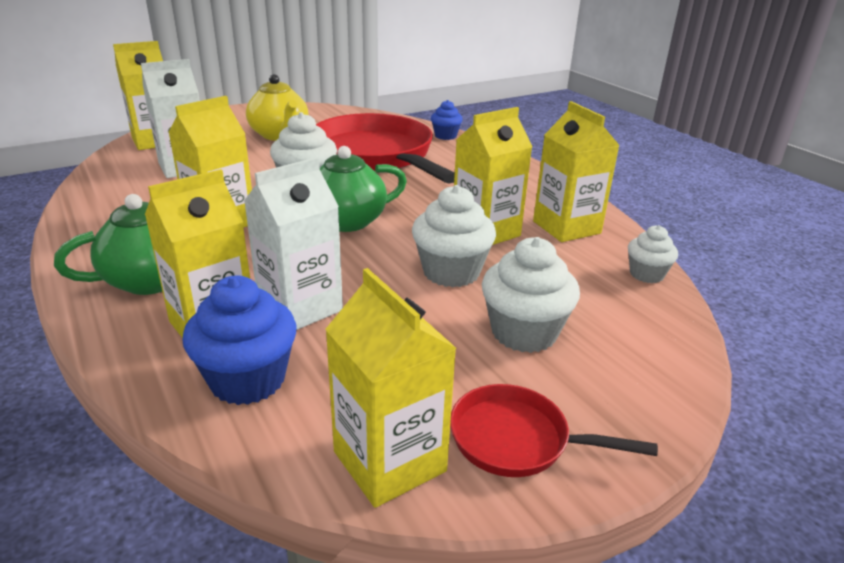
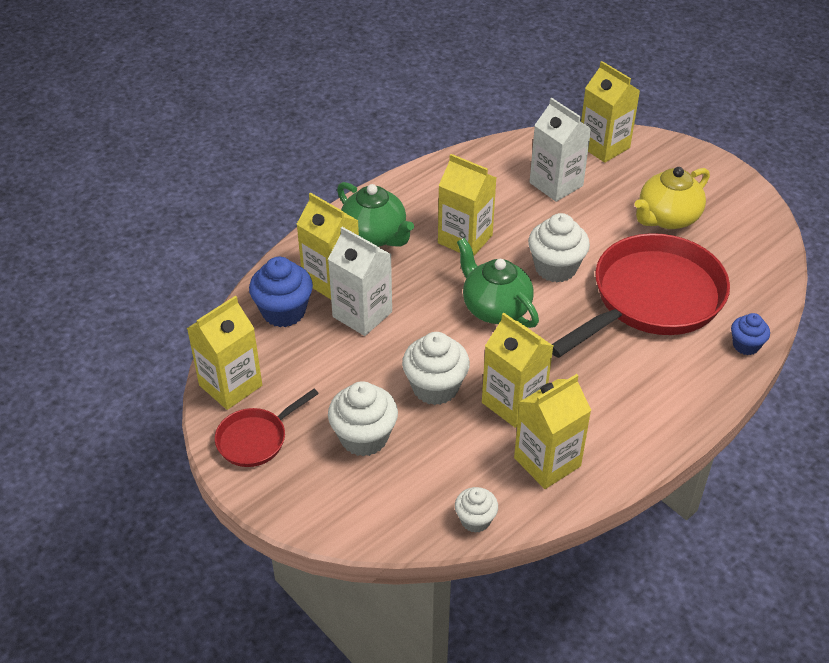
camera: 80 degrees right, 15 degrees up
(517, 439) = (256, 439): red pan -> red pan turned 135 degrees counterclockwise

